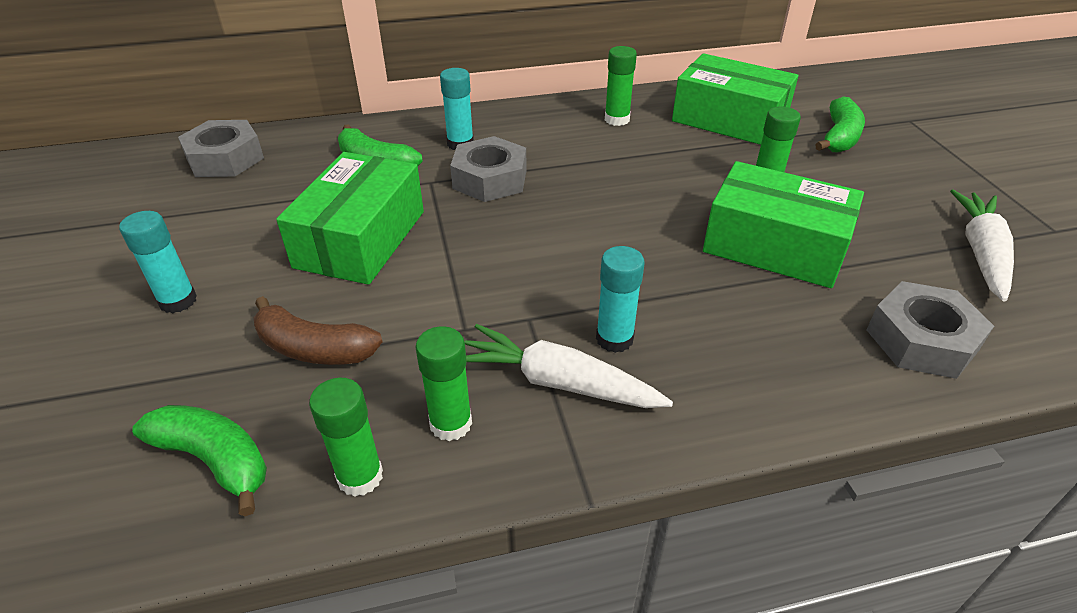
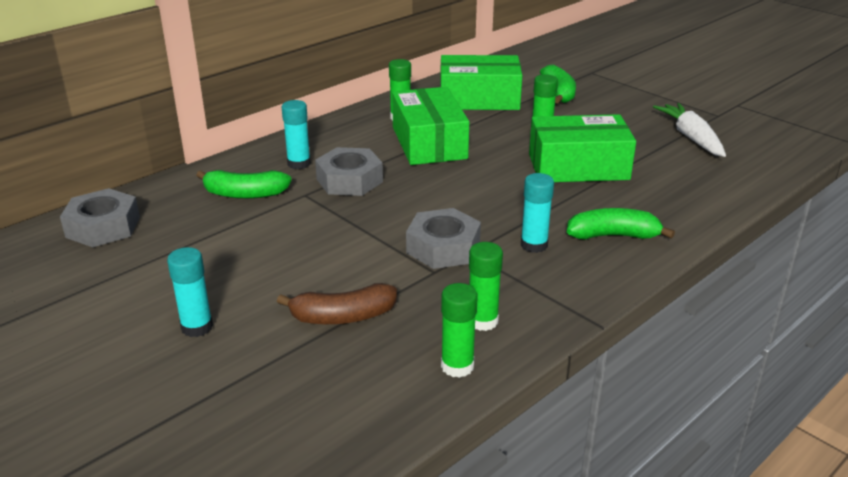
camera: 30 degrees left, 10 degrees down
(214, 460) = (350, 396): green banana -> green banana (613, 236)
(360, 239) = (295, 245): green box -> green box (429, 143)
(559, 383) = (525, 278): white carrot -> none
(921, 340) = (697, 191): grey nut -> grey nut (443, 248)

